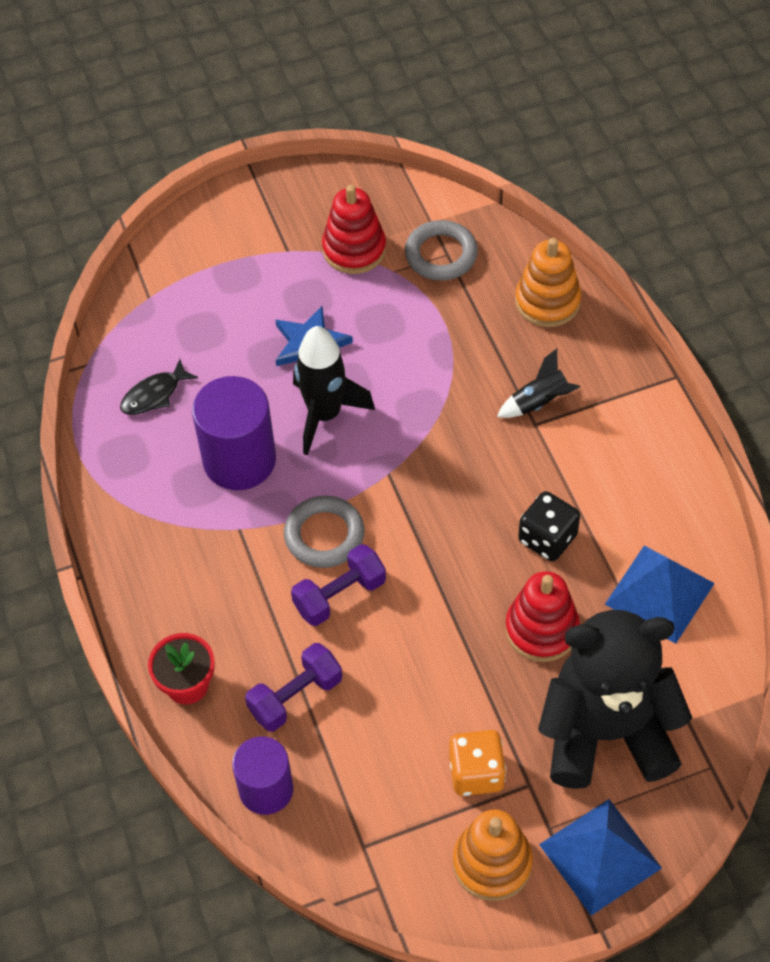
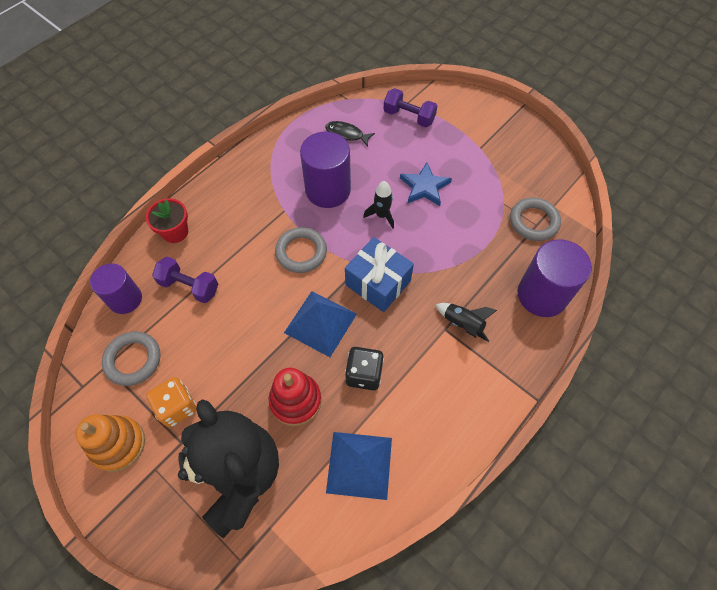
camera: 60 degrees right, 5 degrees up
(325, 415) = (381, 215): black rocket -> black rocket, size x0.58
(339, 595) = (265, 278): purple dumbbell -> purple dumbbell (409, 117)
(354, 249) = (504, 177): red stacking toy -> none
(374, 807) = (133, 360): none -> grey ring
(427, 466) = (378, 283): none -> blue gift
(547, 301) = (542, 295): orange stacking toy -> purple cylinder
(600, 855) = (145, 511): blue pyramid -> blue pyramid (320, 323)

